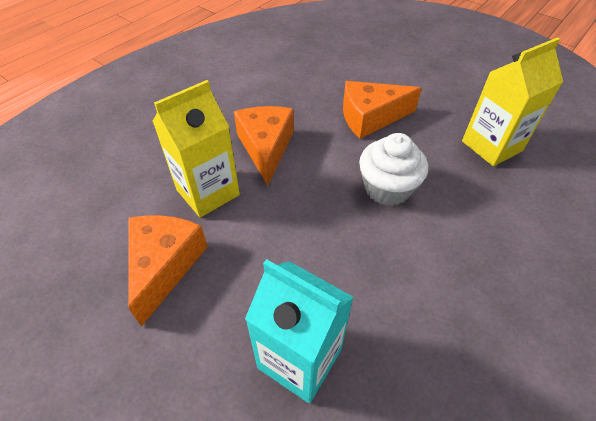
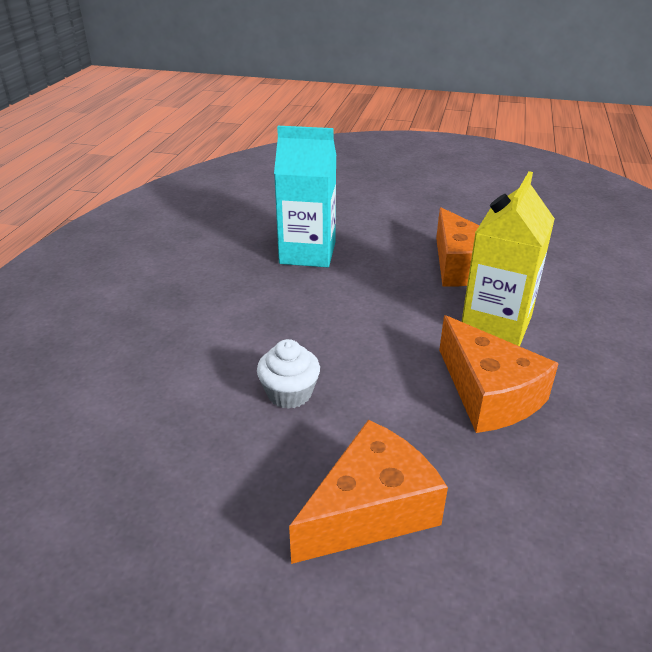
camera: 155 degrees right, 15 degrees down
(387, 188) = (289, 393): white cupcake -> white cupcake, size x0.66
(491, 146) = (128, 524): yellow carton -> none

